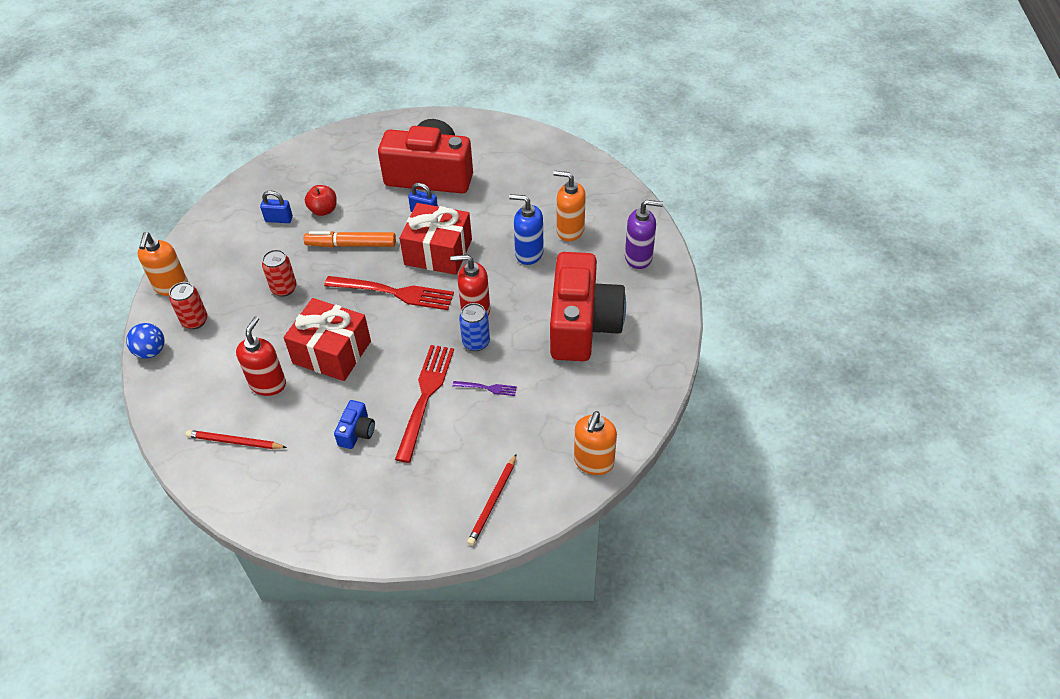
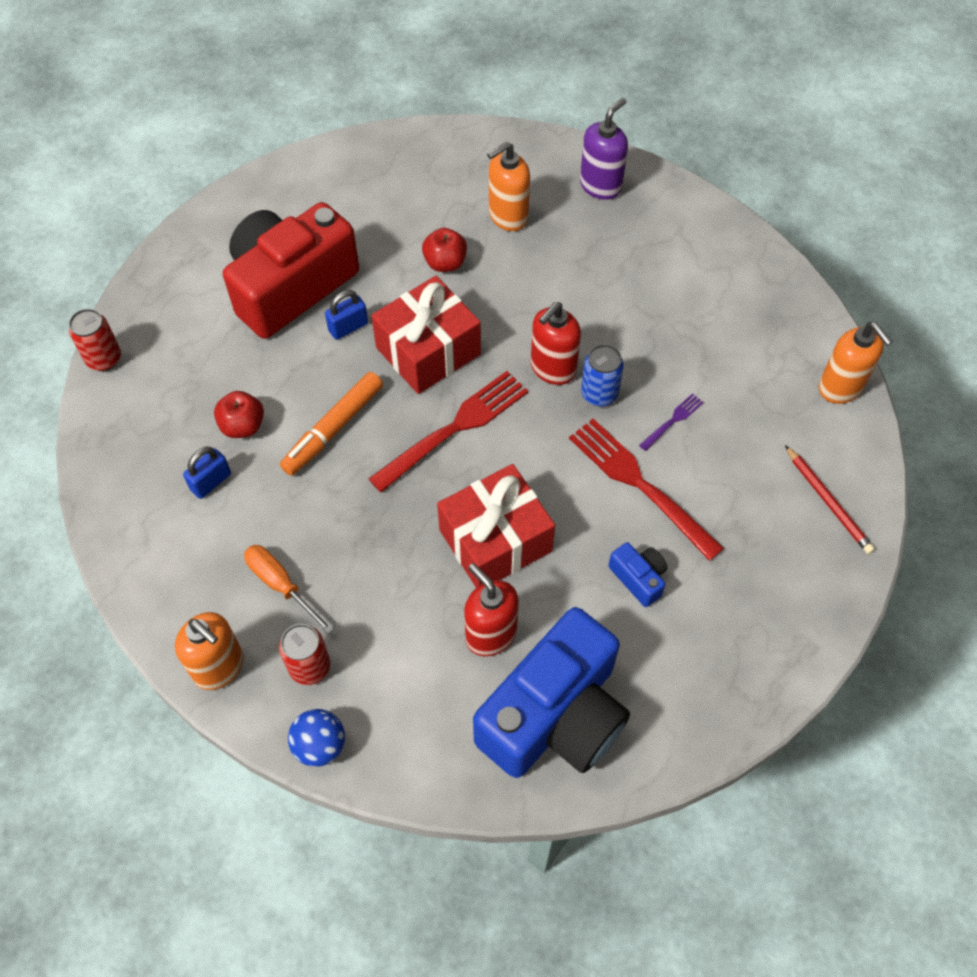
camera: 55 degrees left, 10 degrees up
(235, 442) = (555, 715): red pencil -> blue camera
(236, 281) = (280, 585): none -> orange screwdriver
(284, 288) = (343, 538): red can -> red can (104, 359)
(508, 224) = (445, 263): none -> red apple
(529, 253) = (508, 271): blue soap dispenser -> none
(582, 324) = (653, 288): red camera -> none

